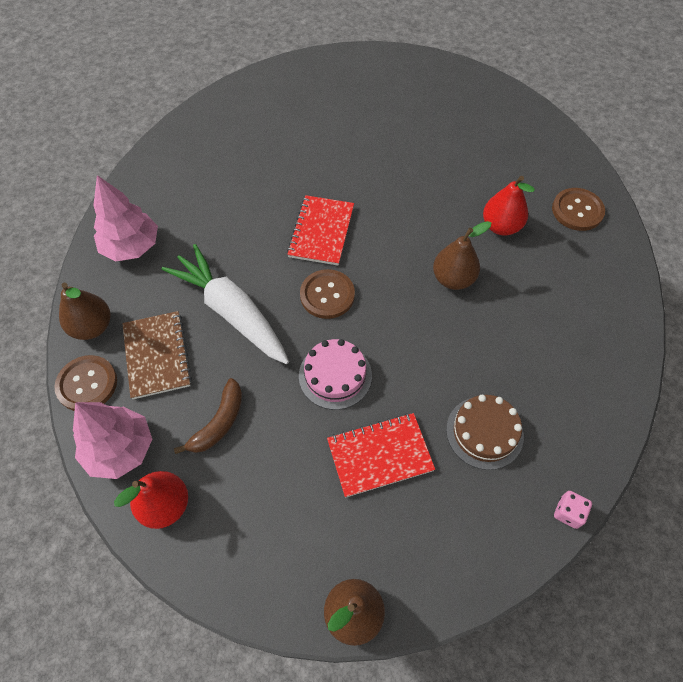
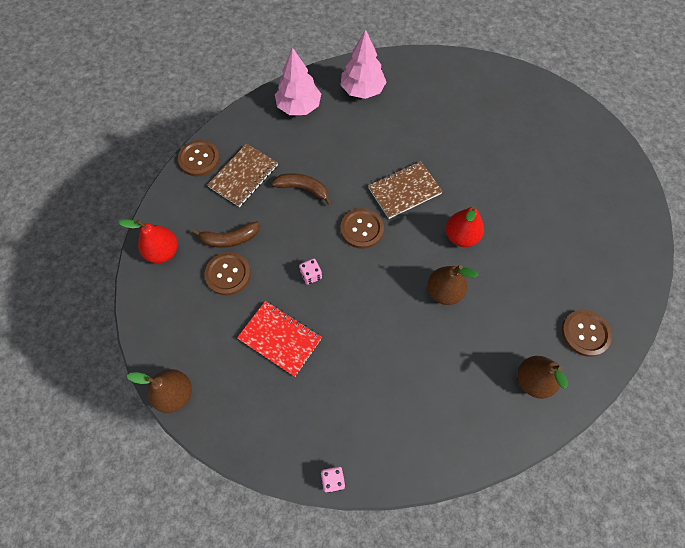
camera: 50 degrees right, 5 degrees up
(92, 327) = (233, 132): brown pear -> brown pear (533, 380)
(120, 449) = (176, 205): pink tree -> pink tree (362, 90)
(231, 312) = (303, 189): white carrot -> brown banana
(259, 454) = (228, 274): none -> brown button
(321, 231) = (404, 191): red notebook -> brown notebook
(335, 375) = (311, 275): pink cake -> pink dice
(484, 432) = (346, 389): brown cake -> none
(501, 226) = (517, 292): red pear -> red pear (461, 236)

